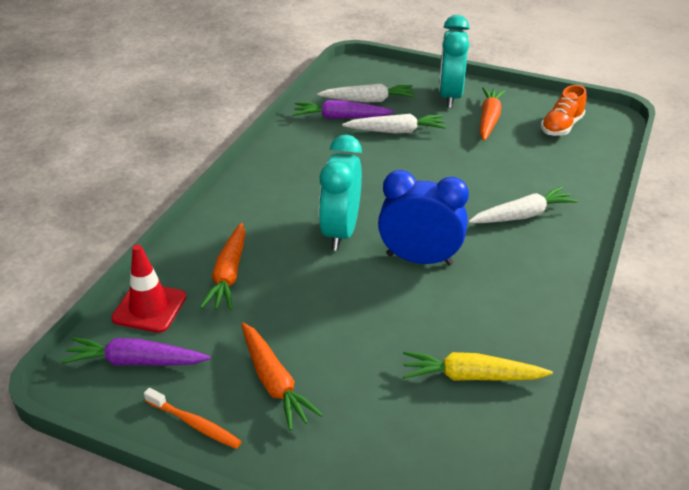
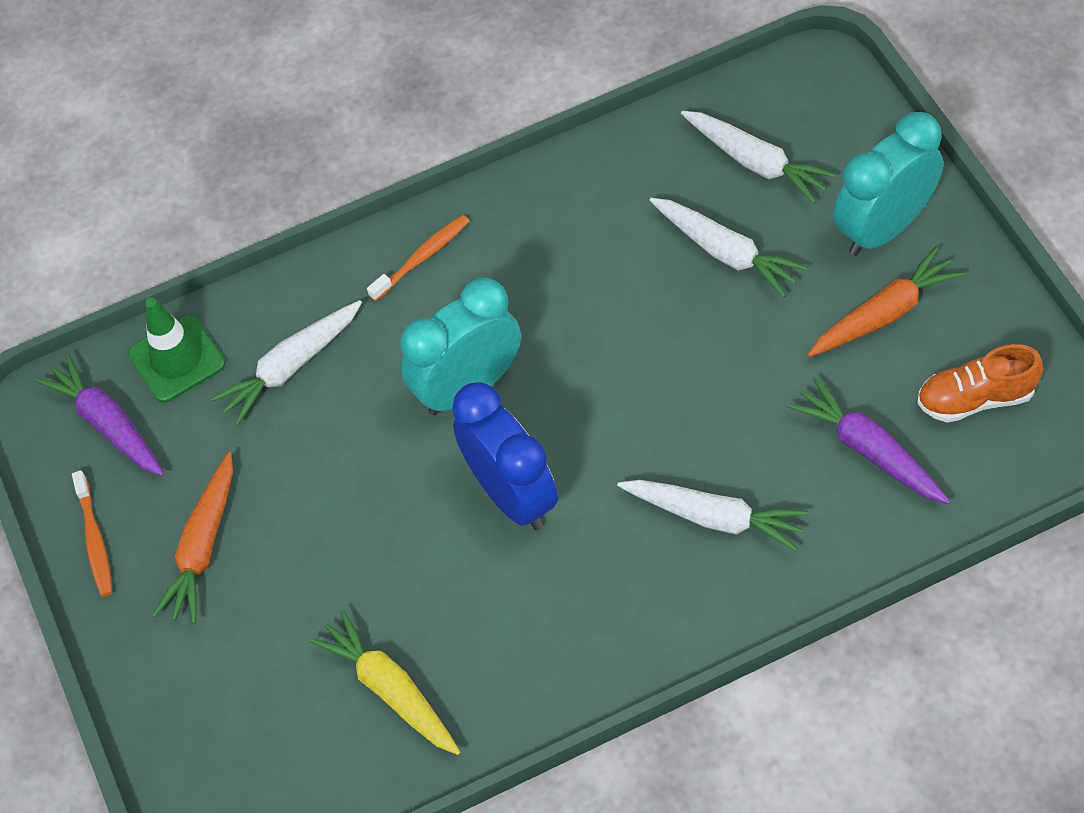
camera: 50 degrees right, 20 degrees up
(149, 308) = (177, 359): red traffic cone -> green traffic cone
(229, 274) = (291, 367): orange carrot -> white carrot
(249, 198) = (422, 257): none -> orange toothbrush
(341, 117) = (680, 176): purple carrot -> purple carrot (869, 450)

